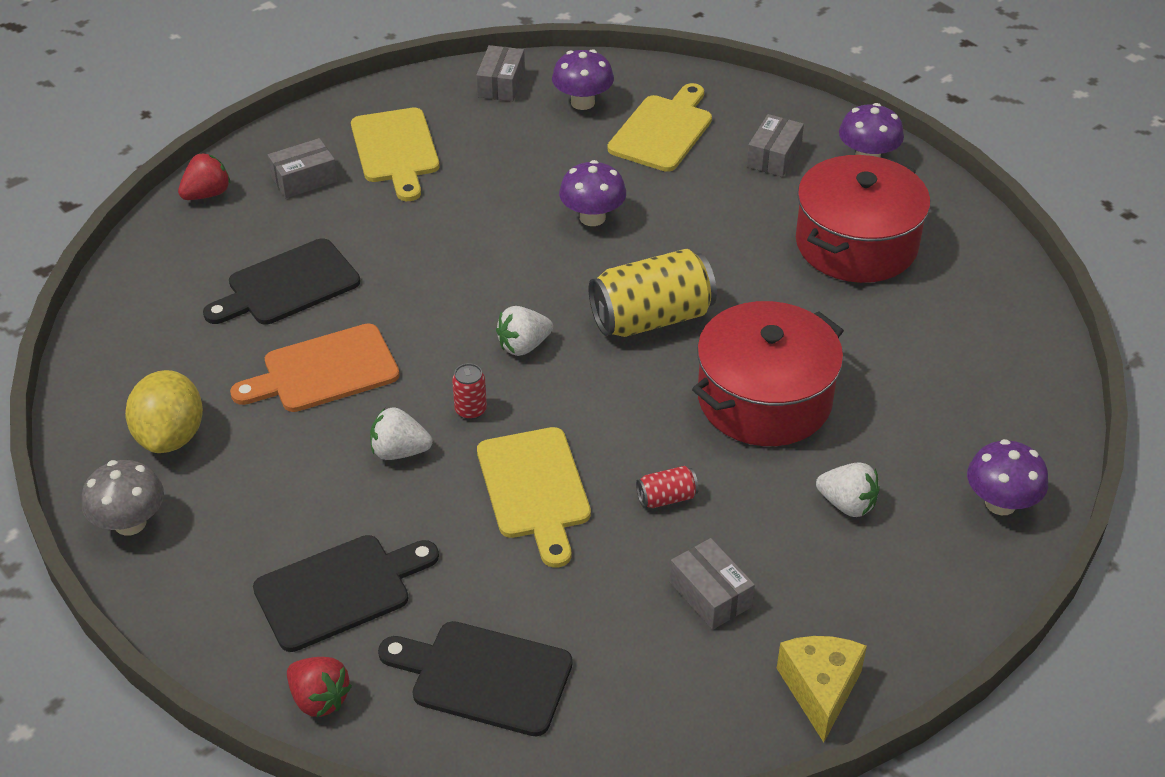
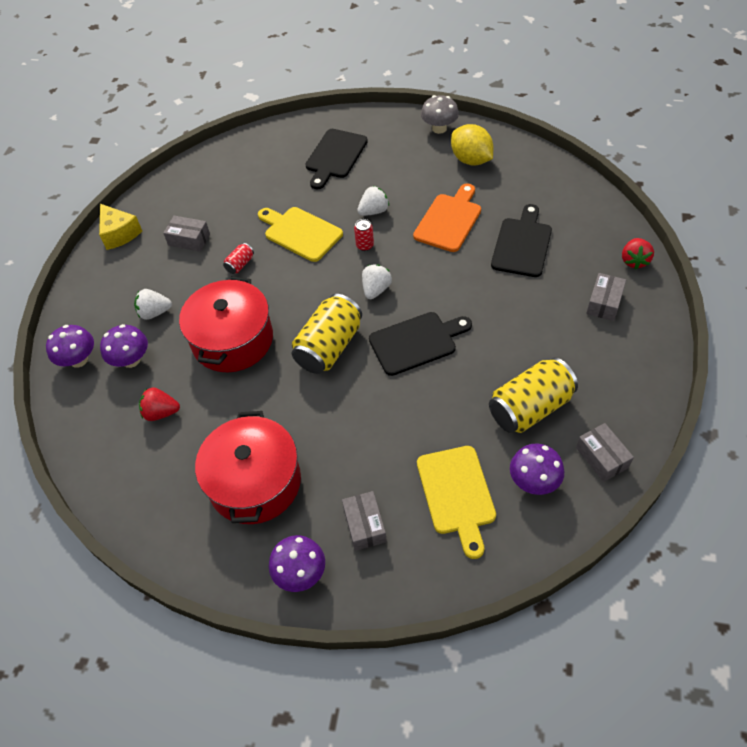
camera: 145 degrees right, 10 degrees up
(319, 699) = (302, 127): red strawberry -> red strawberry (161, 412)
(396, 150) = (587, 356): yellow cutting board -> none
(484, 676) = (252, 165): black cutting board -> black cutting board (416, 342)
(511, 147) = (530, 408): none -> yellow can
(592, 217) = (425, 389): purple mushroom -> purple mushroom (131, 360)

